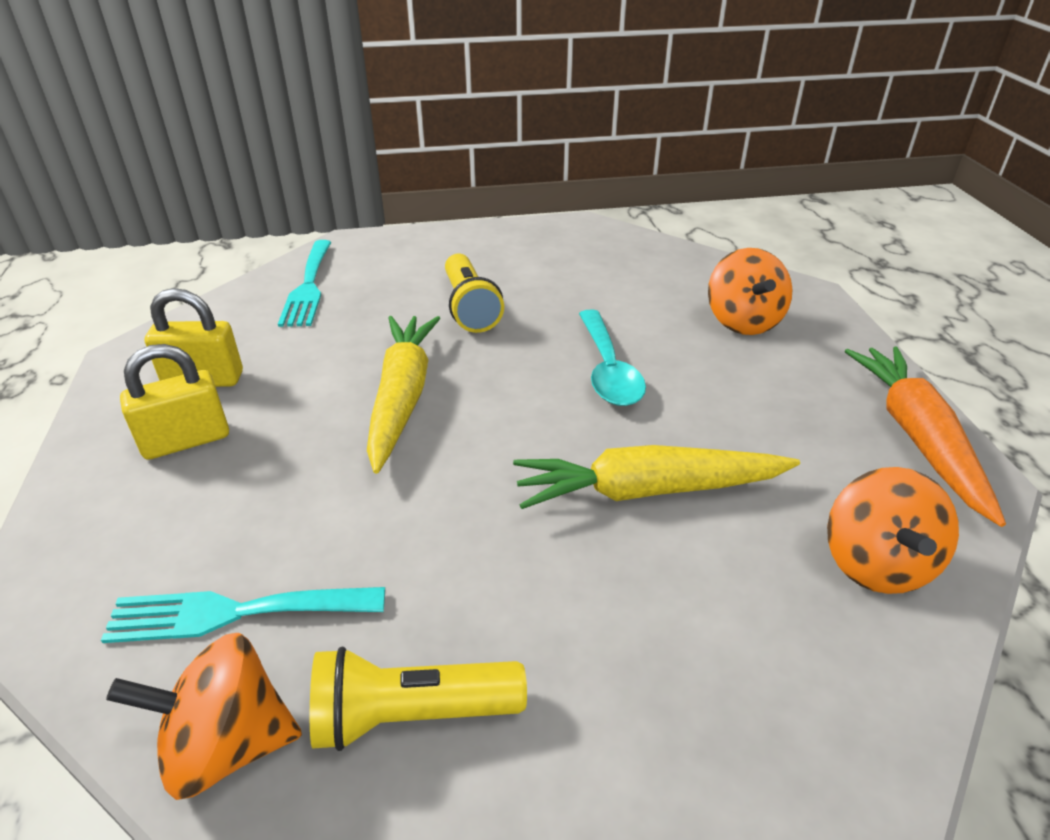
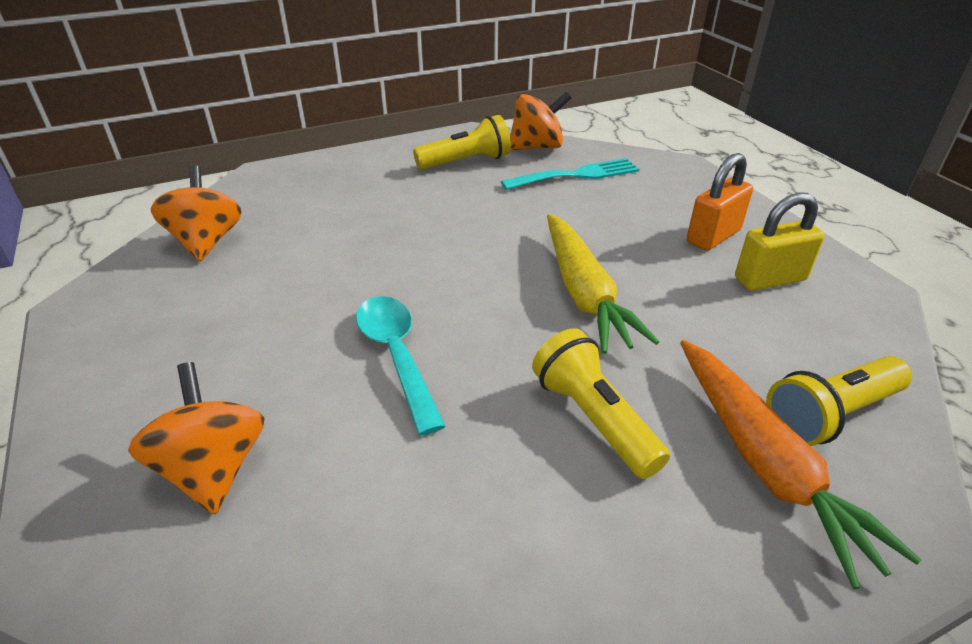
camera: 165 degrees right, 0 degrees up
(186, 440) = (713, 236): yellow padlock -> orange padlock
(308, 287) = (830, 415): turquoise fork -> yellow flashlight
(648, 490) = (356, 258): yellow carrot -> none
(917, 437) = (99, 335): orange carrot -> orange carrot (765, 463)

